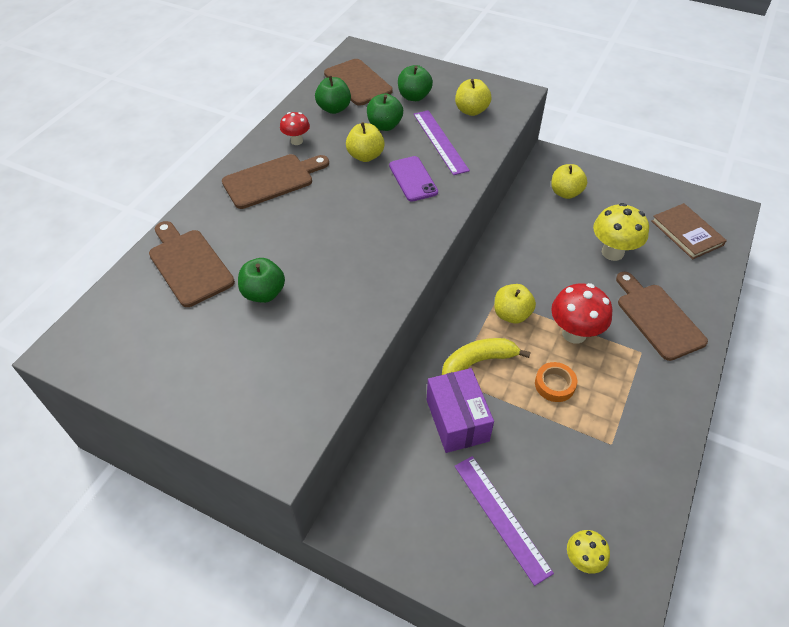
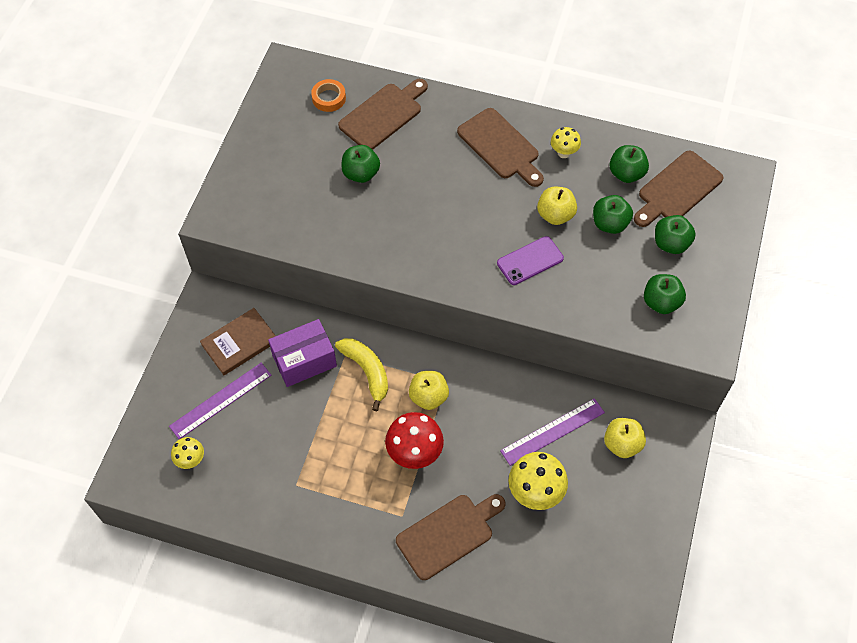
camera: 80 degrees right, 10 degrees up
(296, 141) = (563, 153): red mushroom -> yellow mushroom
(440, 141) = (596, 277): purple ruler -> purple ruler (552, 431)
(471, 111) = (661, 302): yellow apple -> green apple
(554, 384) = (352, 437): orange tape -> orange tape (329, 98)
(686, 233) = (585, 576): brown book -> brown book (239, 343)

